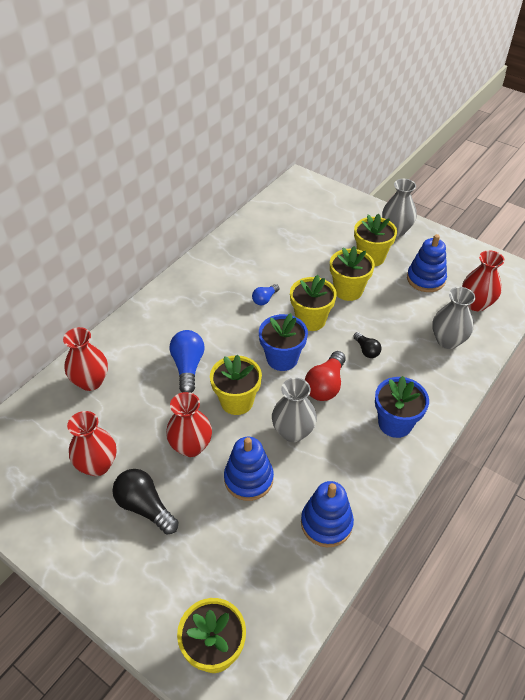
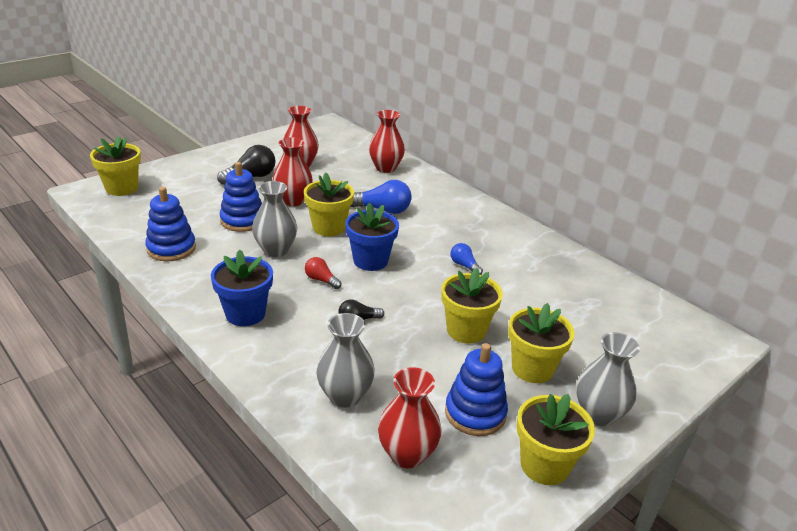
camera: 100 degrees right, 15 degrees down
(311, 320) = (421, 290): yellow flower pot -> yellow flower pot (544, 465)
(325, 385) = (321, 280): red light bulb -> red light bulb, size x0.57

